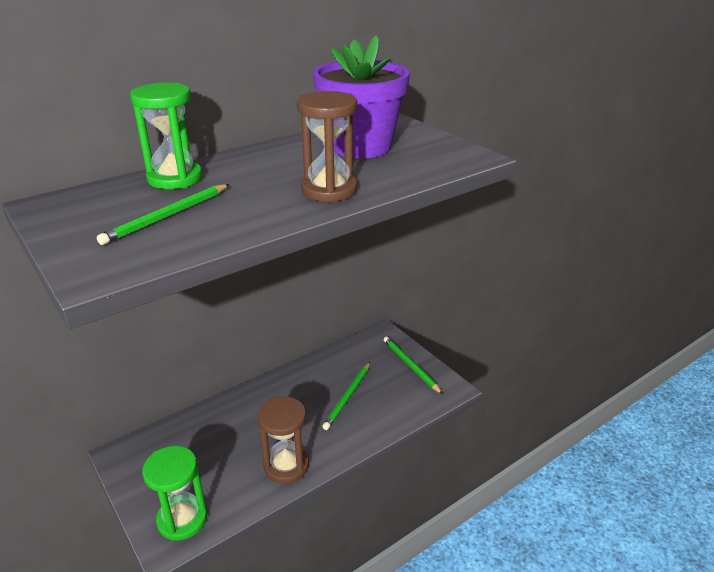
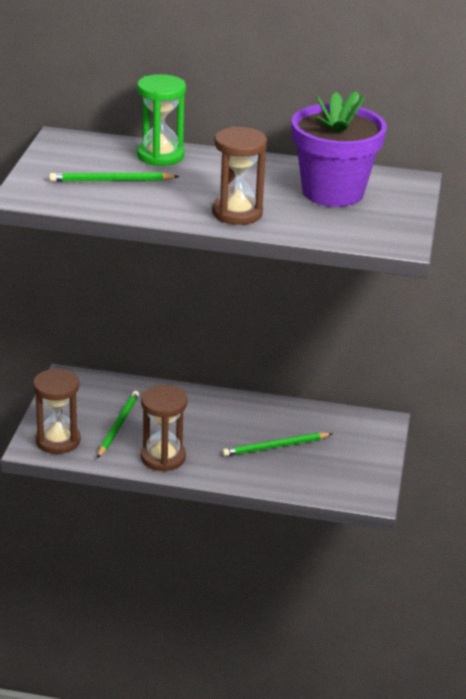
camera: 45 degrees right, 0 degrees up
(182, 519) = (58, 441): green hourglass -> brown hourglass
(410, 366) = (365, 460): green pencil -> green pencil (118, 426)

